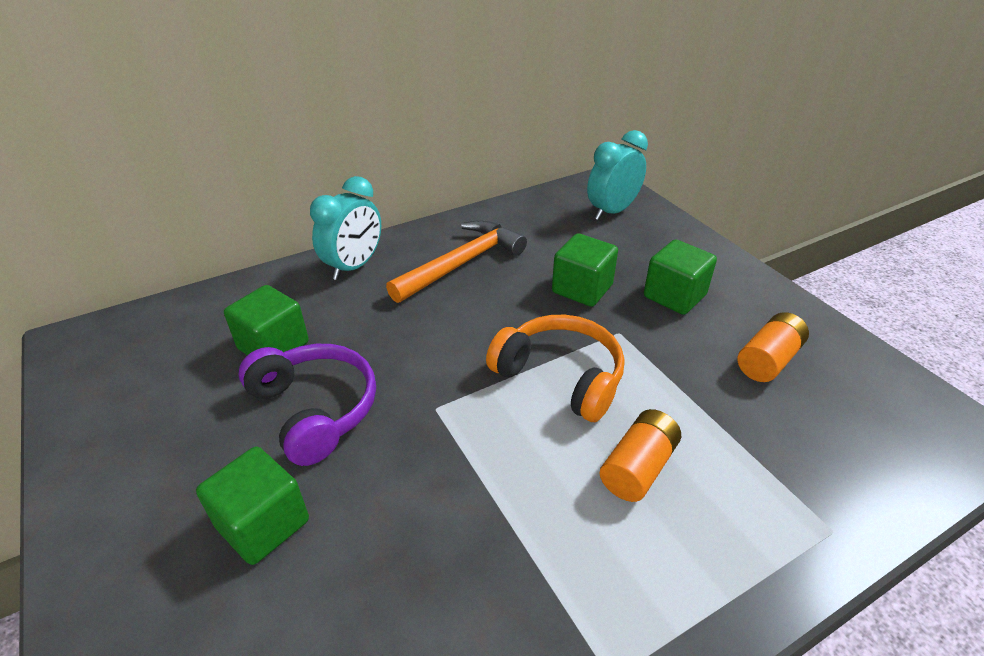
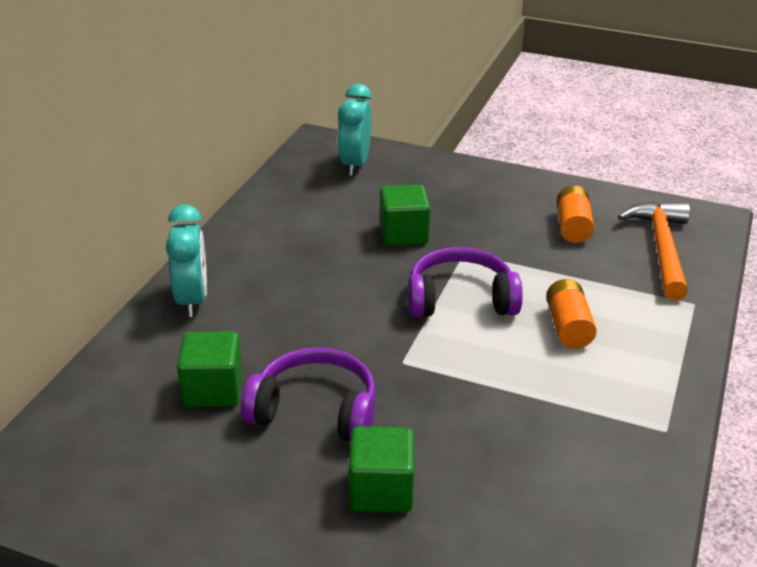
camera: 40 degrees left, 5 degrees down
(461, 263) = (285, 256): orange hammer -> orange hammer (661, 249)
(560, 376) = (460, 299): orange headphones -> purple headphones
(674, 296) = (472, 210): green cube -> none

